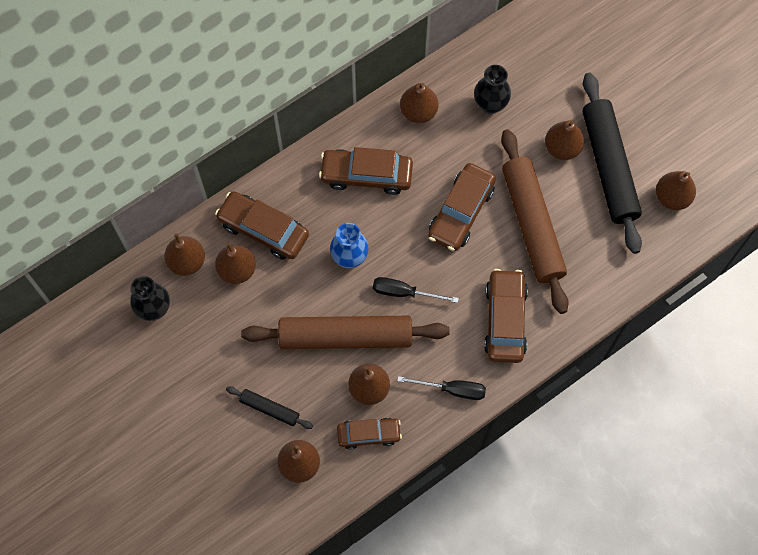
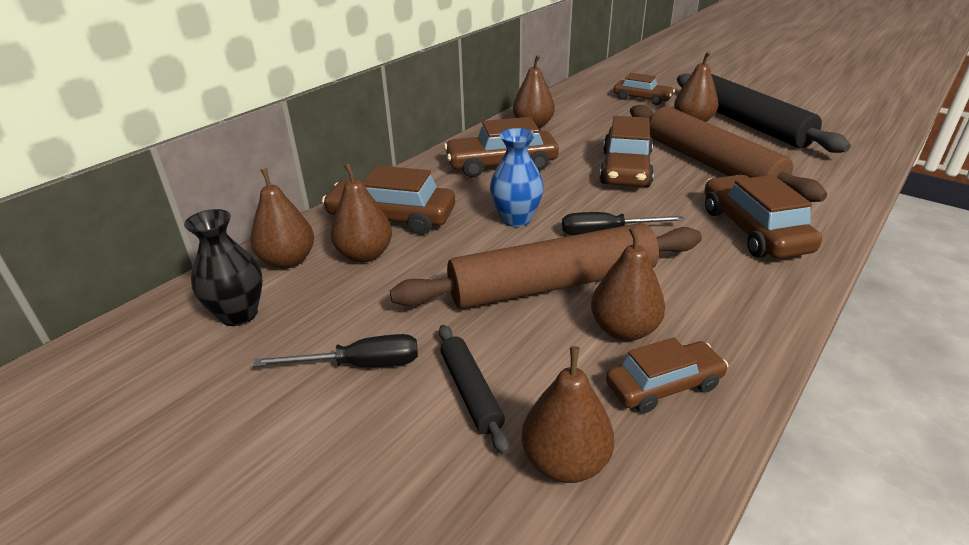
camera: 15 degrees left, 35 degrees down
(269, 409) = (470, 392): black rolling pin -> black rolling pin turned 60 degrees clockwise
(452, 389) = (748, 304): black screwdriver -> black screwdriver (360, 365)
(490, 105) = (601, 113): black vase -> none
(544, 85) = (642, 98): none -> brown car
(672, 197) = (829, 129): brown pear -> none

